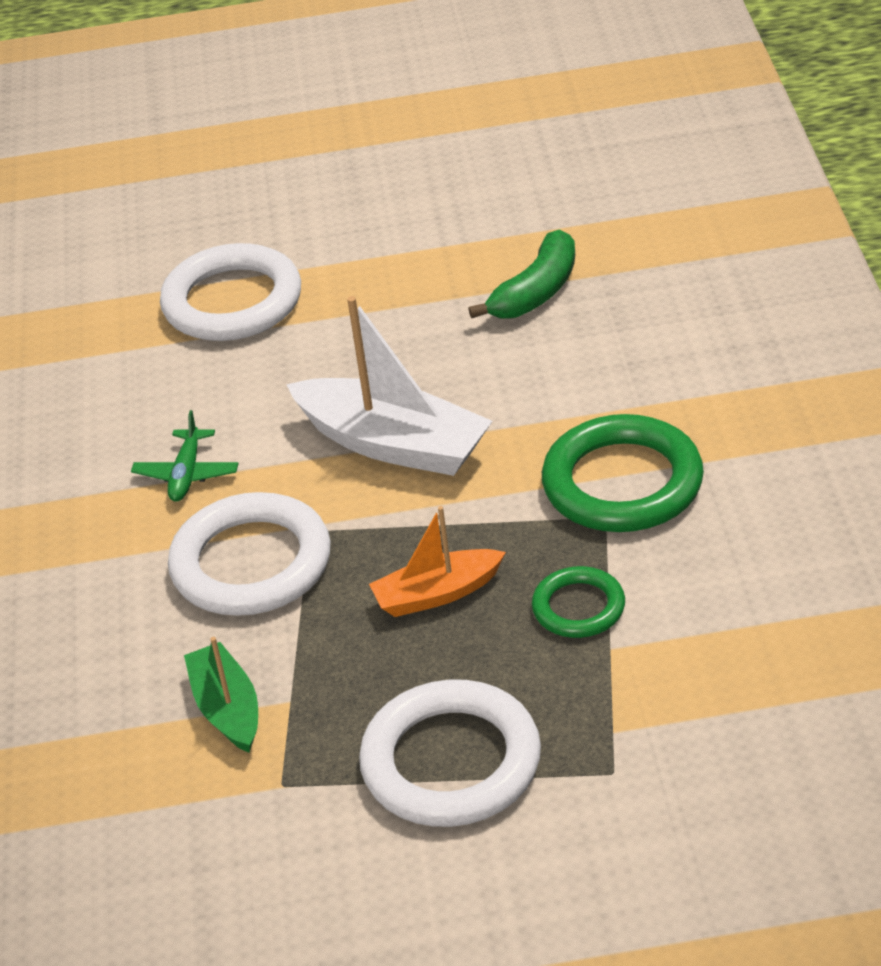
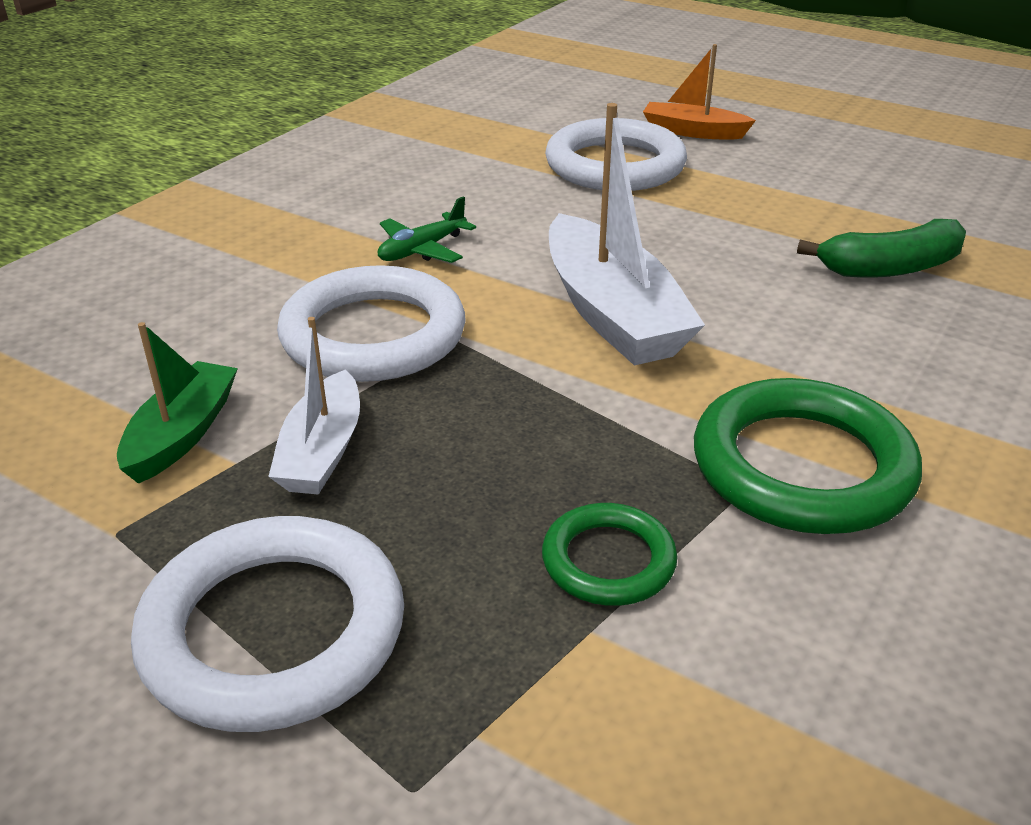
camera: 35 degrees right, 5 degrees down
(334, 658) = (322, 451): none -> white boat
(437, 594) = (486, 455): orange boat -> orange boat (692, 132)

